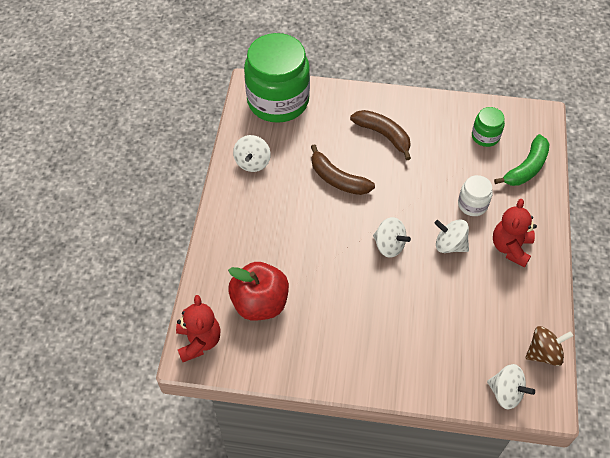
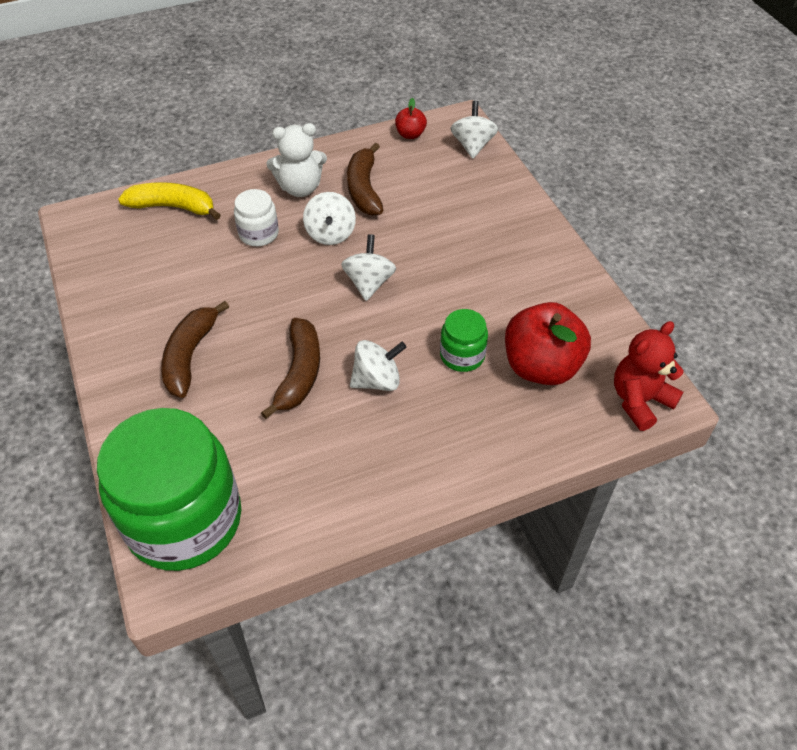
camera: 120 degrees left, 5 degrees down
(252, 162) = (331, 489): white spinning top -> white spinning top (377, 380)
(485, 136) = (138, 256): green jar -> green jar (462, 355)
(488, 287) = (364, 189): none -> brown banana
(510, 247) = (300, 188): red teddy bear -> white teddy bear
(526, 168) = (173, 207): green banana -> yellow banana
(543, 353) = (410, 134): brown spinning top -> red apple

